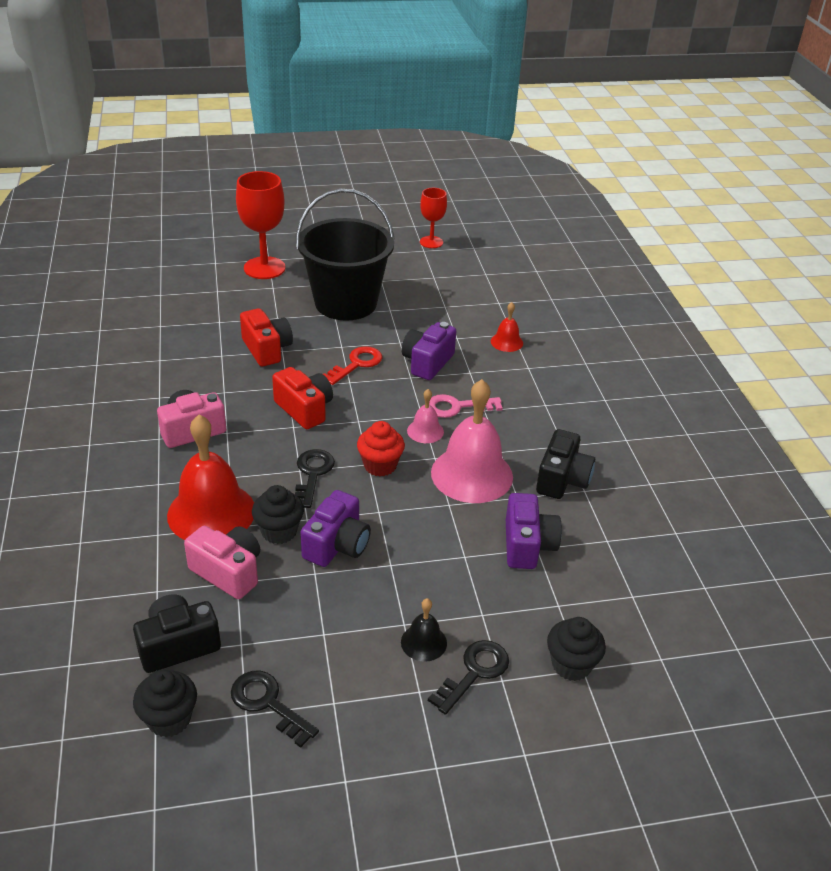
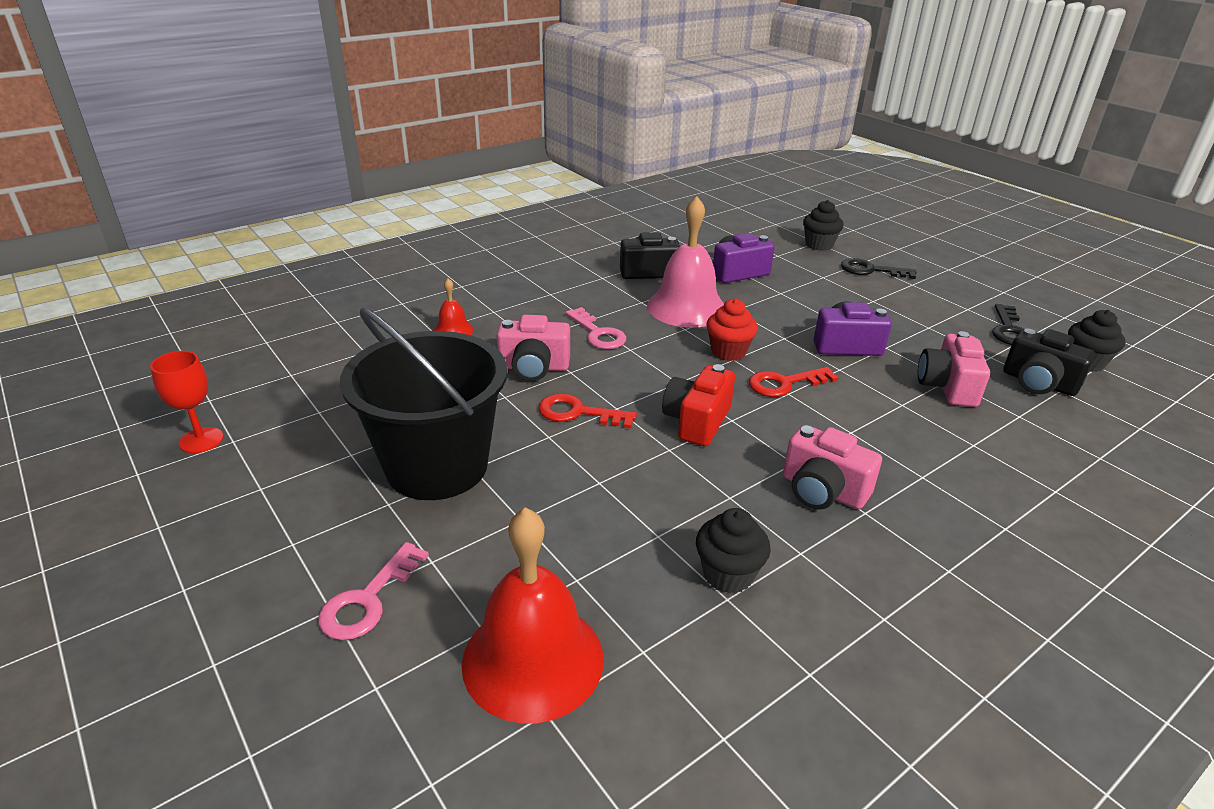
camera: 115 degrees left, 5 degrees down
(211, 512) = (906, 423): red bell -> red bell (533, 659)
(264, 268) = (368, 600): red goblet -> pink key
(267, 349) = (608, 496): red camera -> none
(279, 531) = (872, 377): black cupcake -> black cupcake (728, 574)
(312, 474) = (784, 384): black key -> red key
(423, 642) = (876, 290): black bell -> none
(425, 431) = (653, 341): pink bell -> none
(427, 362) = (534, 367): purple camera -> pink camera

